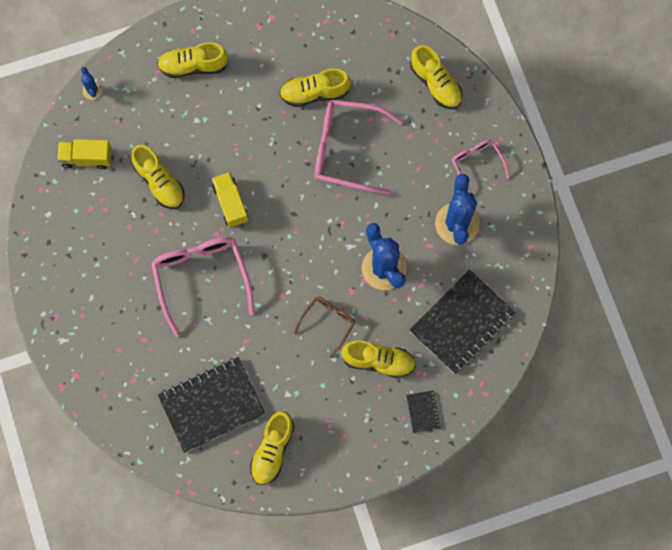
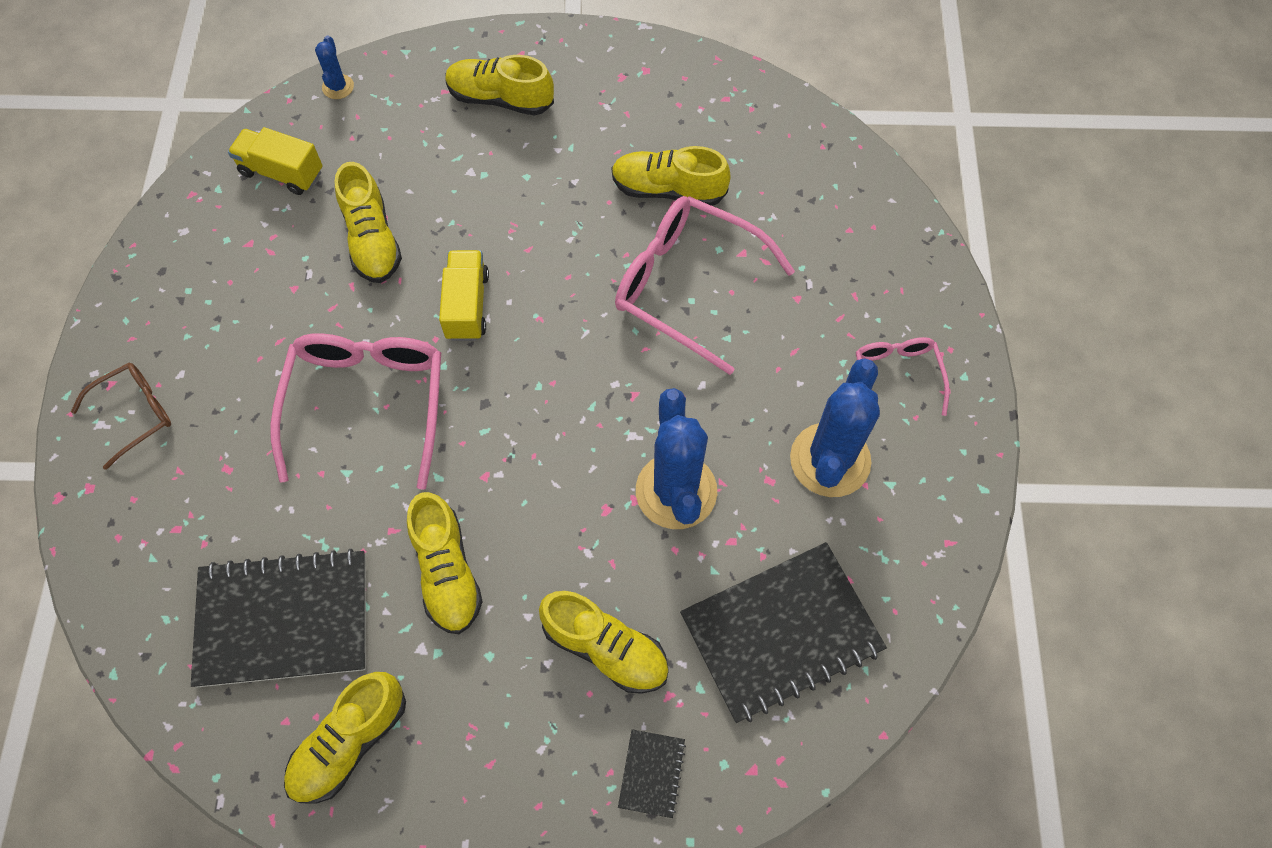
camera: 20 degrees right, 10 degrees down
(328, 322) = (544, 549): brown glasses -> brown glasses (134, 414)
(435, 83) = (867, 235): yellow shoe -> yellow shoe (447, 572)

